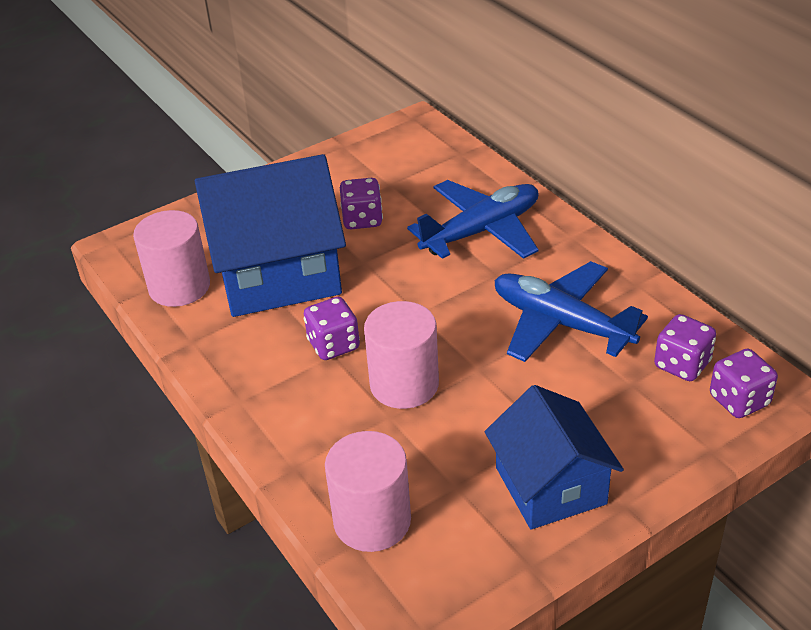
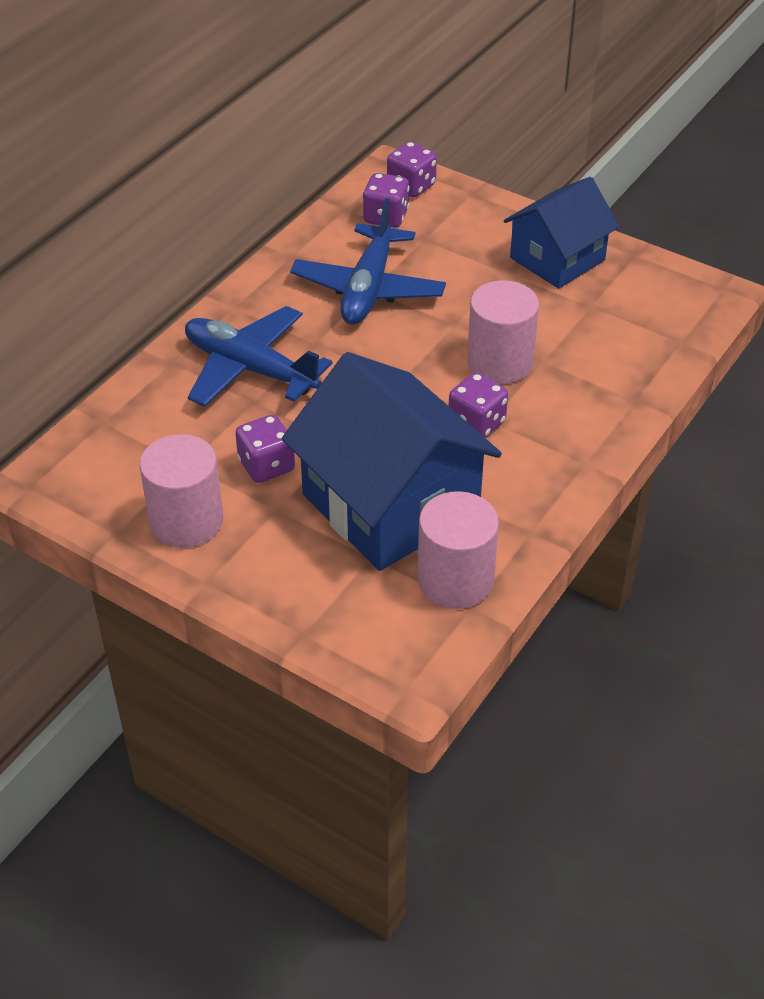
camera: 115 degrees left, 5 degrees up
(372, 521) = (654, 339): pink cylinder -> pink cylinder (186, 521)

